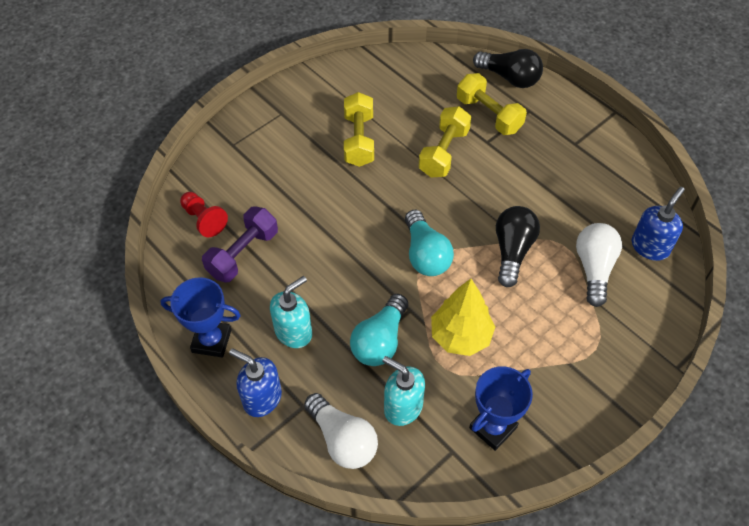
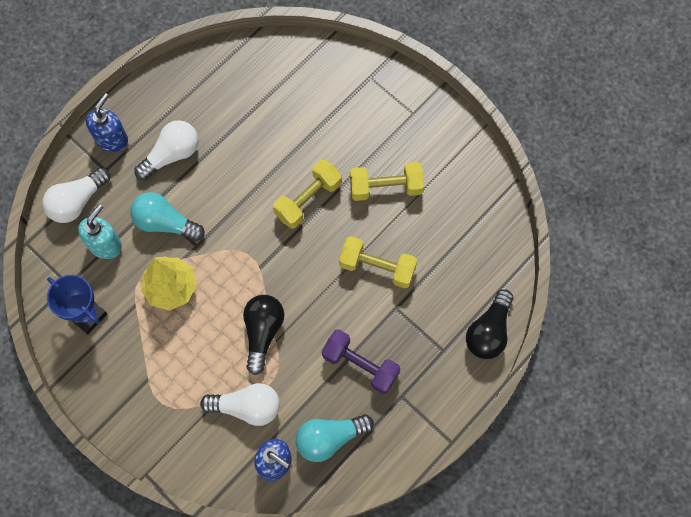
camera: 85 degrees right, 15 degrees up
(204, 220) = (281, 68): red pawn -> none
(211, 341) = (161, 94): blue trophy -> none
(243, 254) = (247, 105): purple dumbbell -> purple dumbbell (360, 365)
(294, 332) = (172, 155): turquoise soap dispenser -> white light bulb
(425, 254) = (254, 255): turquoise light bulb -> turquoise light bulb (329, 438)
(489, 115) = (432, 310): yellow dumbbell -> yellow dumbbell (308, 199)
(512, 251) = (263, 332): black light bulb -> black light bulb turned 90 degrees counterclockwise

